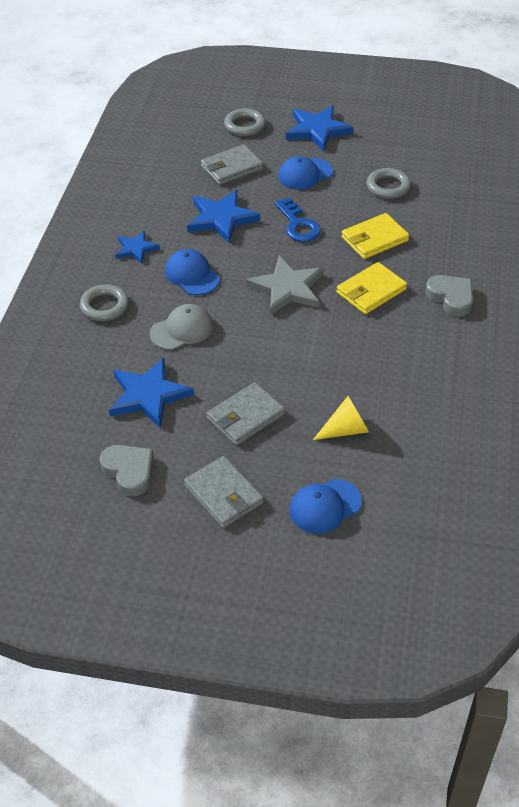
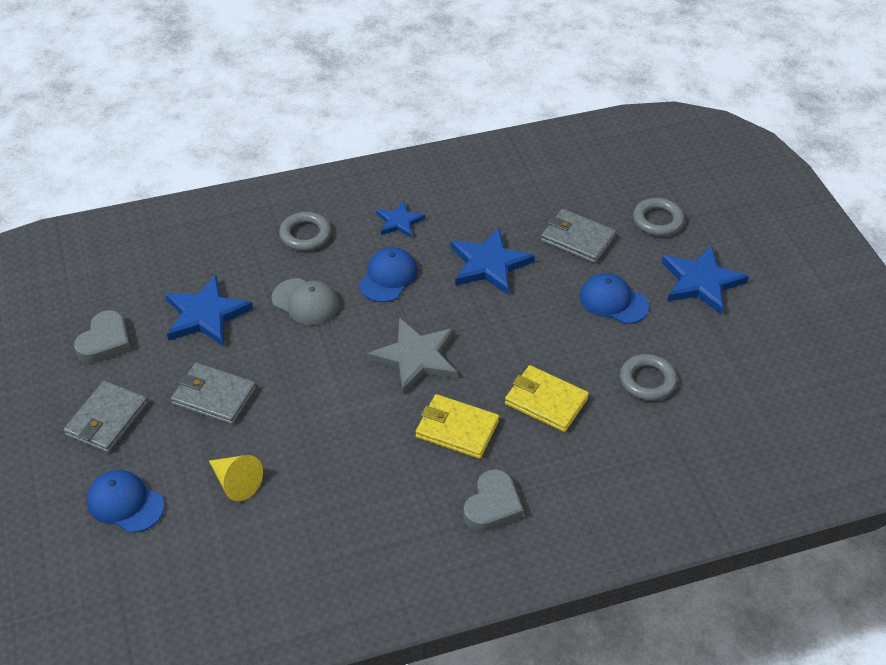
camera: 60 degrees right, 0 degrees up
(298, 225) = (523, 328): blue key -> none

